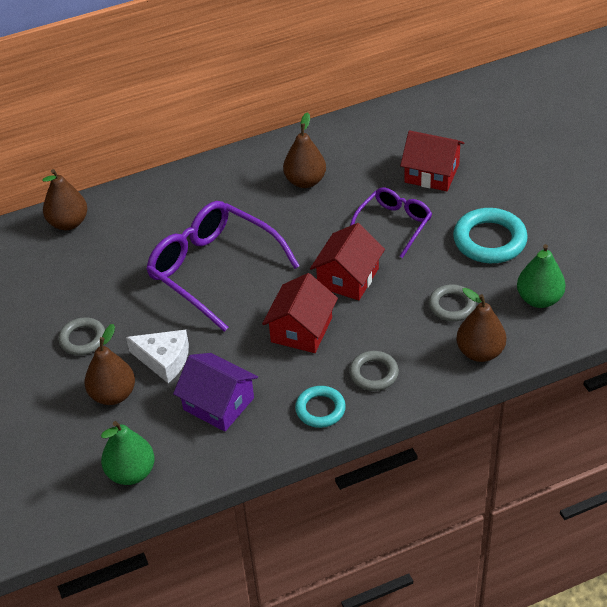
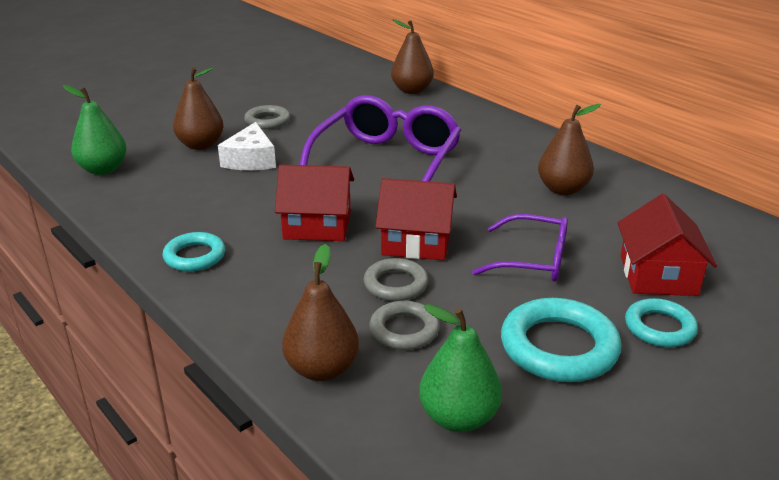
camera: 70 degrees right, 15 degrees down
(218, 404) = (196, 196): purple house -> none
(374, 373) = (259, 284): grey ring -> grey ring (395, 284)
(484, 192) = (659, 328): none -> turquoise ring

